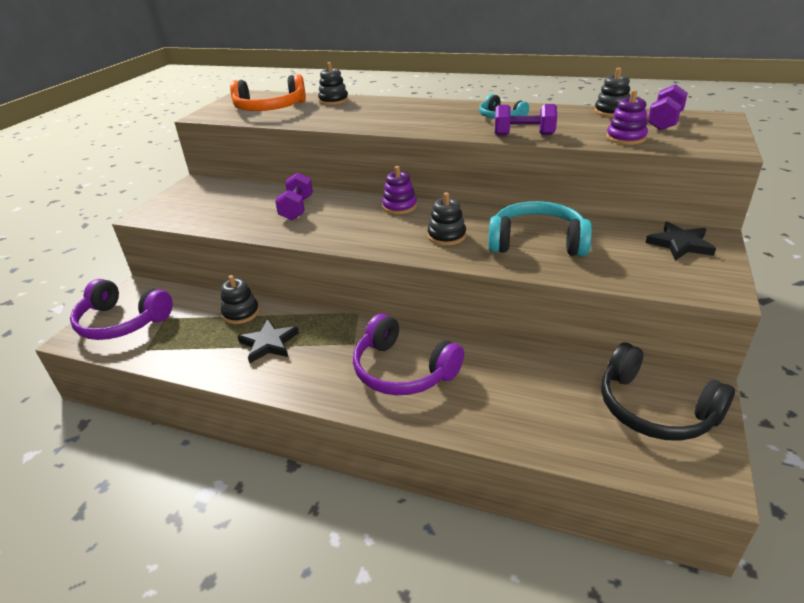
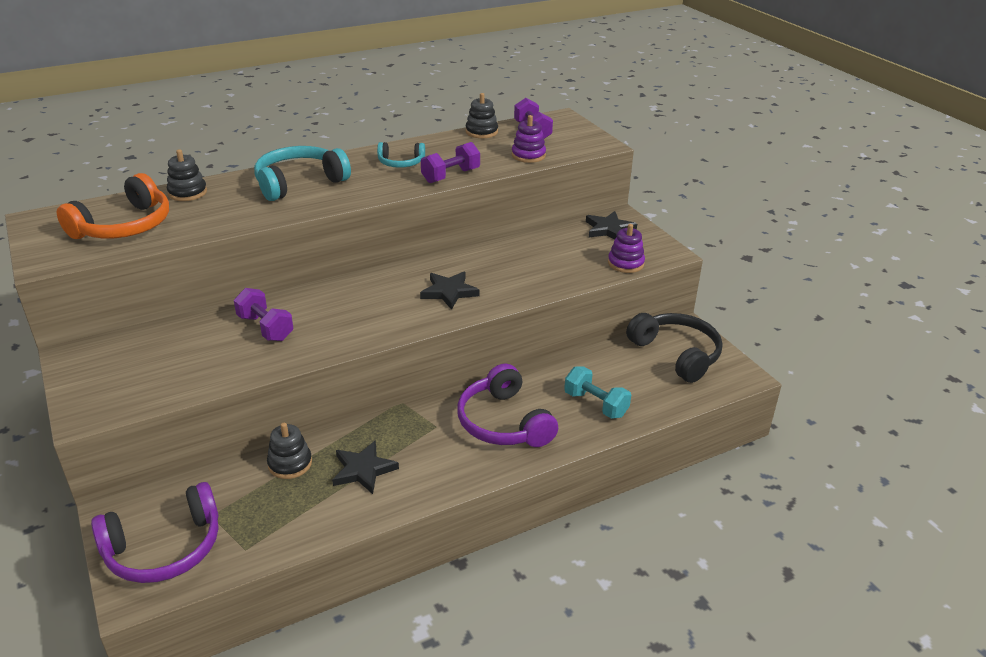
camera: 50 degrees left, 0 degrees up
(399, 206) = (366, 283): purple stacking toy -> purple stacking toy (625, 263)
(402, 370) = (503, 422): purple headphones -> purple headphones turned 75 degrees clockwise
(446, 236) = (449, 292): black stacking toy -> black star
(500, 404) = (595, 404): none -> turquoise dumbbell
(537, 242) = (521, 267): turquoise headphones -> turquoise headphones (299, 183)
(654, 409) = (677, 354): black headphones -> black headphones turned 120 degrees counterclockwise

